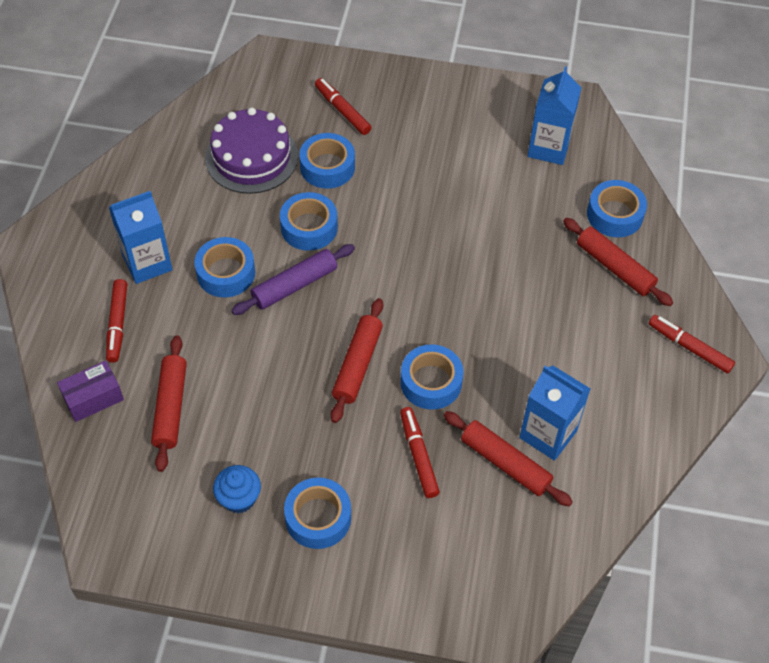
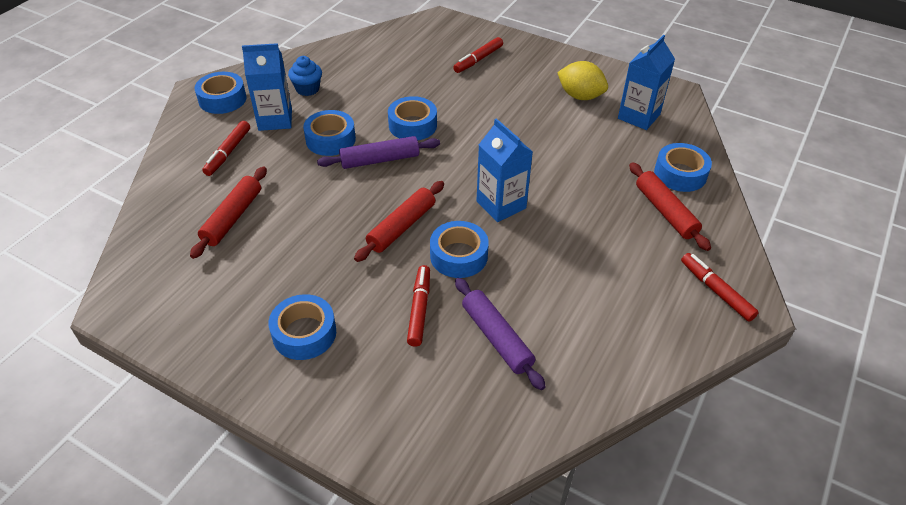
camera: 20 degrees right, 10 degrees down
(93, 398) = (178, 196): purple box -> none
(239, 498) = (246, 299): blue cupcake -> blue cupcake (307, 89)
(251, 157) = (393, 73): purple cake -> none
(327, 167) = (448, 91): blue tape -> blue tape (222, 99)
(342, 111) = (478, 60): red marker -> red marker turned 120 degrees counterclockwise
(476, 135) = (580, 96): none -> yellow lemon
(505, 463) = (496, 338): red rolling pin -> purple rolling pin
(548, 434) = (548, 325): blue carton -> blue carton (501, 205)

